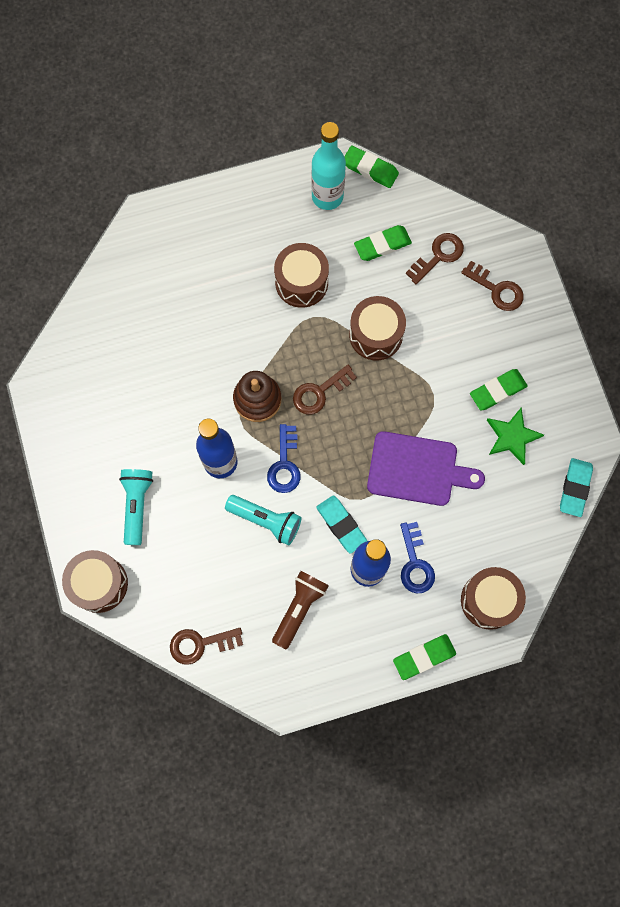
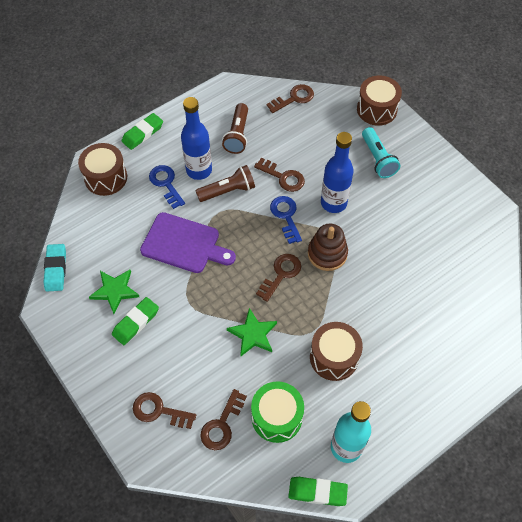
camera: 160 degrees right, 15 degrees down
(266, 521) = (283, 177): turquoise flashlight -> brown key
(341, 525) = (228, 191): turquoise eraser -> brown flashlight
(376, 335) = (253, 334): brown drum -> green star
(382, 245) = (277, 417): green eraser -> green drum
(417, 469) = (184, 244): purple cutting board -> purple cutting board turned 150 degrees counterclockwise

